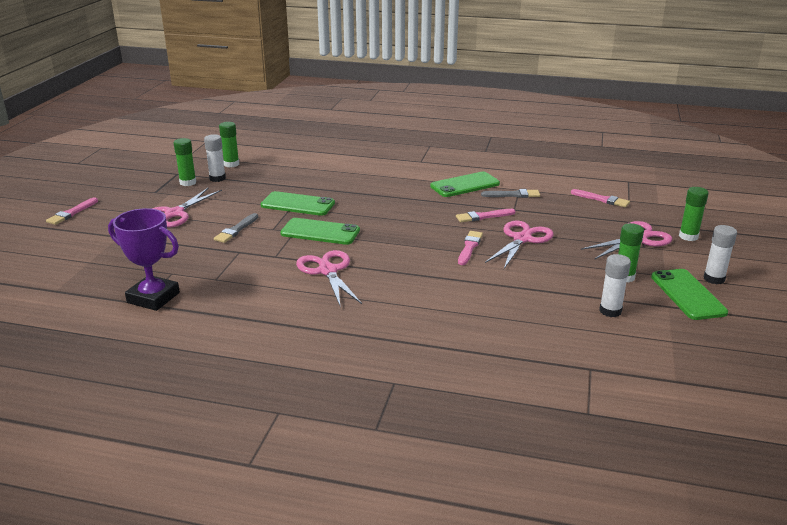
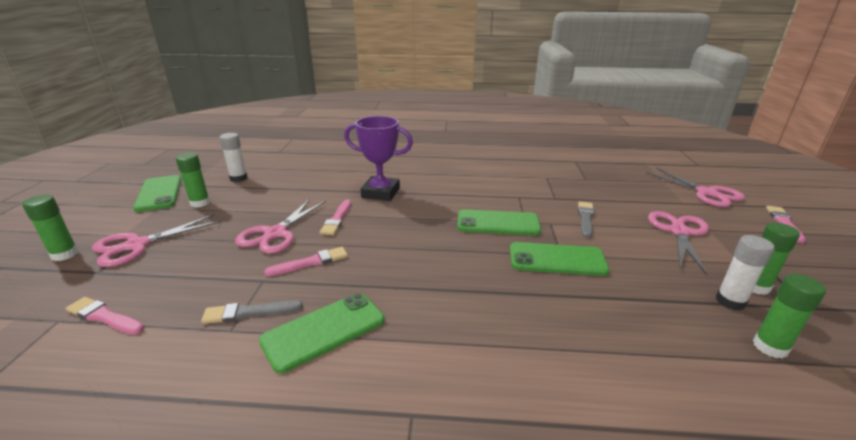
camera: 170 degrees right, 0 degrees up
(153, 298) = (573, 164): purple trophy -> purple trophy (380, 193)
(328, 271) = (464, 189): pink scissors -> pink scissors (706, 193)
(714, 279) = (114, 207): white glue stick -> none

